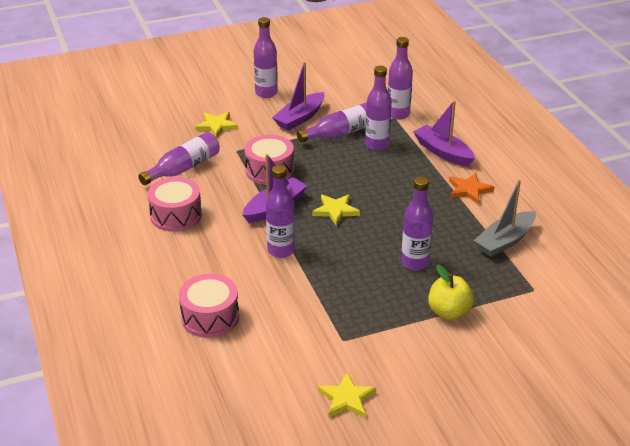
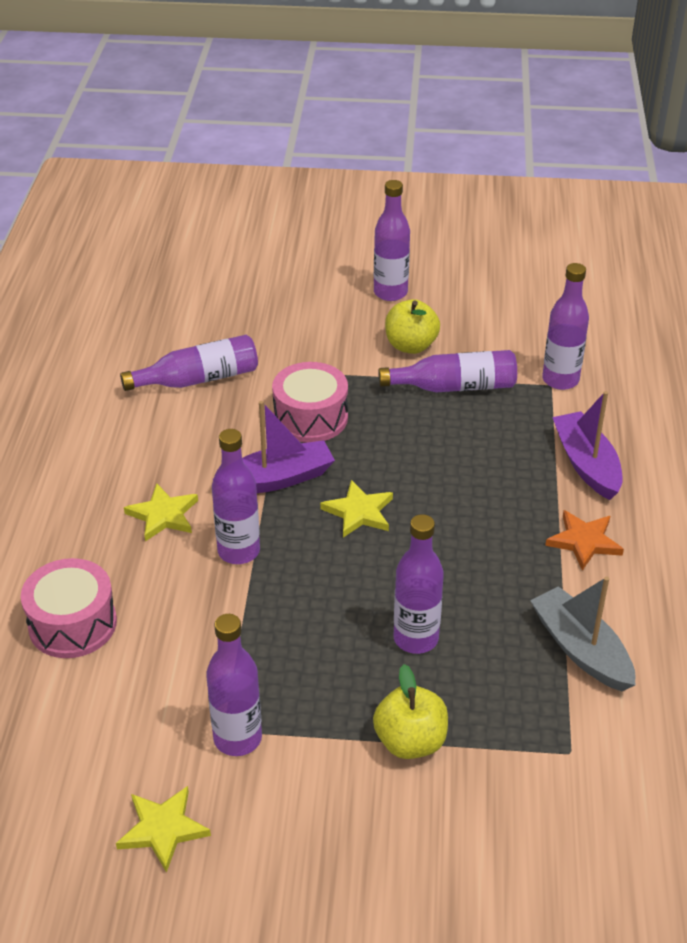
camera: 25 degrees right, 5 degrees up
(176, 215) = (138, 449): pink drum -> none
(216, 126) = (287, 326): yellow star -> yellow star (163, 515)
(300, 118) = (411, 346): purple boat -> yellow apple
(377, 145) = (493, 422): purple bottle -> purple bottle (237, 738)
(505, 241) = (581, 649): grey boat -> grey boat turned 75 degrees clockwise

